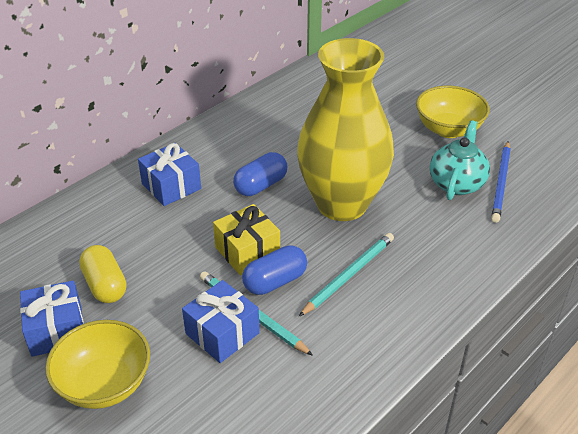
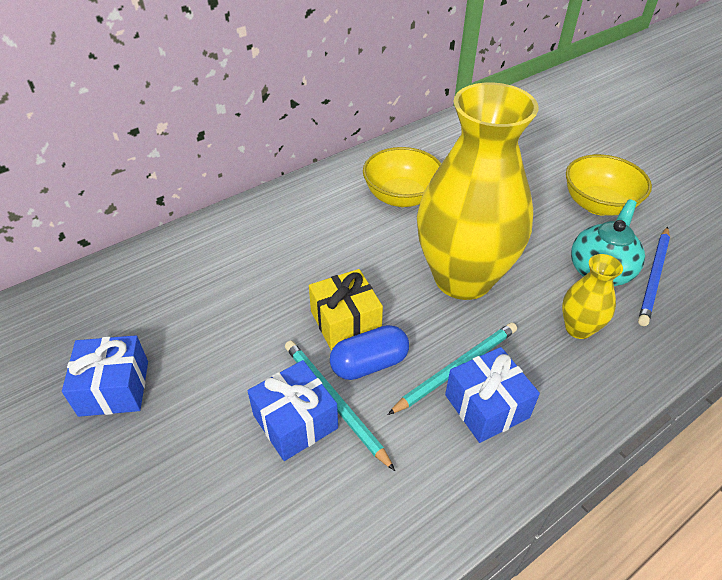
camera: 10 degrees right, 5 degrees up
(104, 384) = (147, 466): yellow bowl -> yellow bowl (401, 197)
(105, 285) = (181, 340): yellow capsule -> none
(171, 186) = (280, 233): blue gift -> blue gift (486, 406)
(261, 185) = (376, 244): blue capsule -> none
(444, 231) = (578, 328): none -> yellow vase

